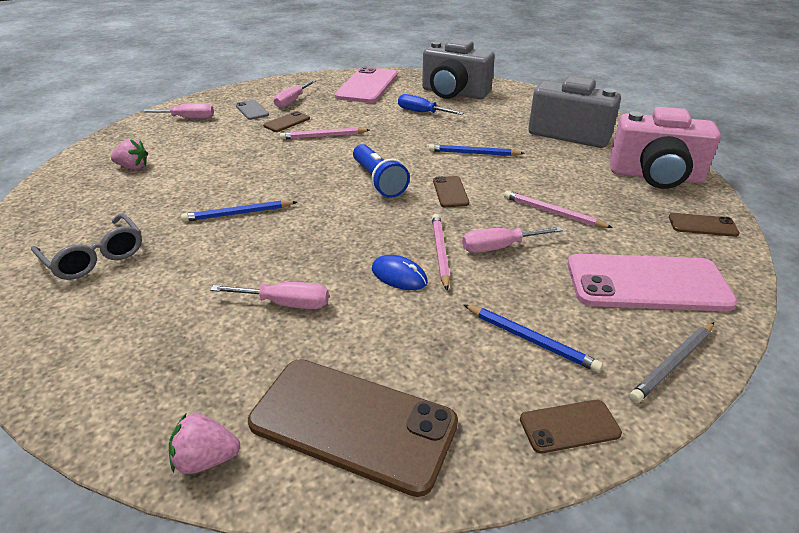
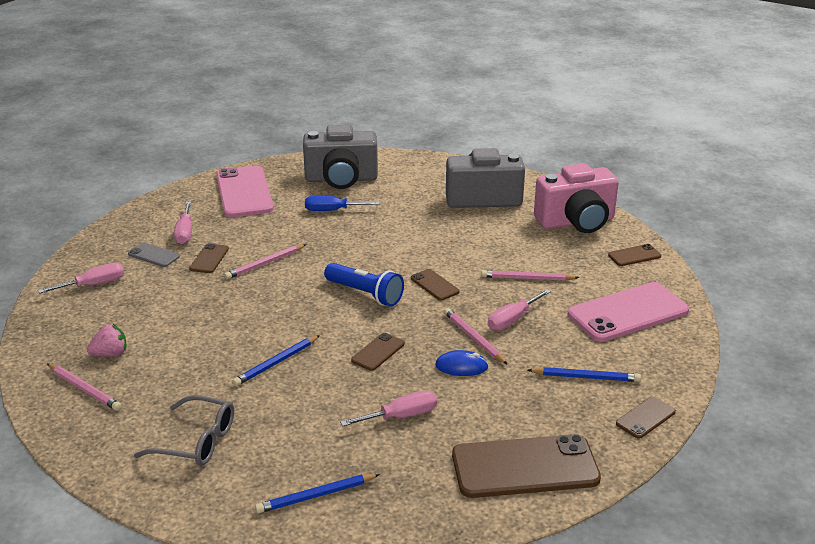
camera: 30 degrees left, 5 degrees down
(82, 186) = (84, 389): none -> pink pencil
(206, 459) = (458, 522): pink strawberry -> none
(333, 234) = (378, 352): none -> brown phone
(473, 153) = (420, 242): blue pencil -> blue pencil (316, 496)
(672, 364) = (675, 360): grey pencil -> none

